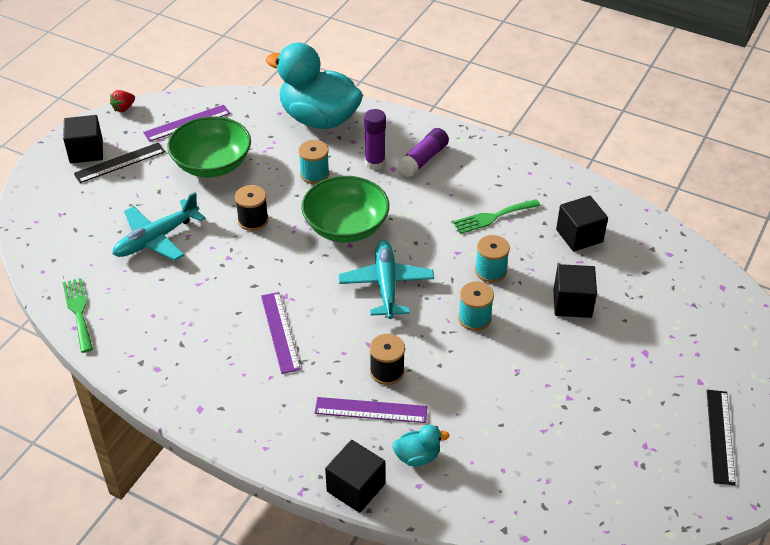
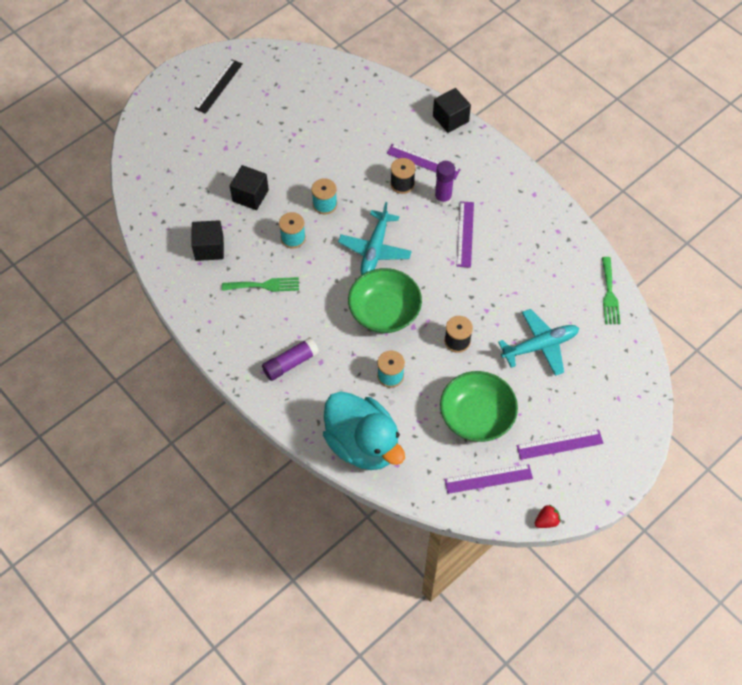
camera: 160 degrees left, 15 degrees up
(86, 151) = (589, 469): black cube -> none
(119, 162) = (560, 444): black ruler -> purple ruler
(375, 163) = (333, 372): purple glue stick -> purple glue stick (443, 198)
(417, 456) = (406, 126): turquoise duck -> none

